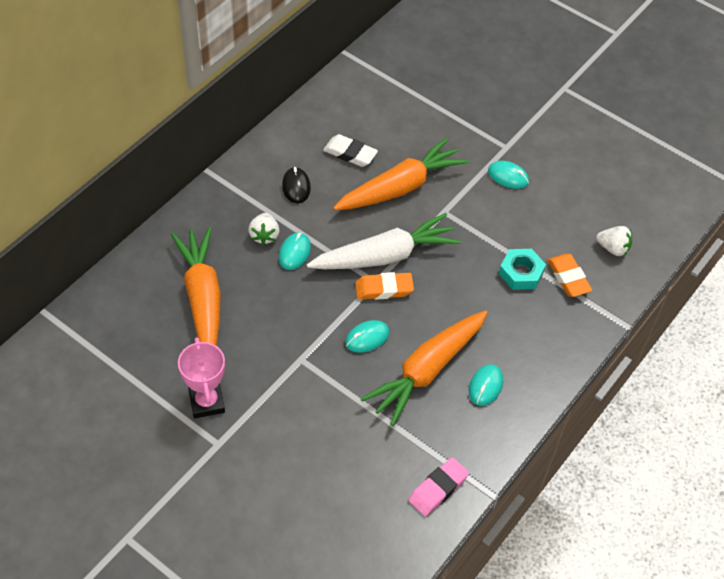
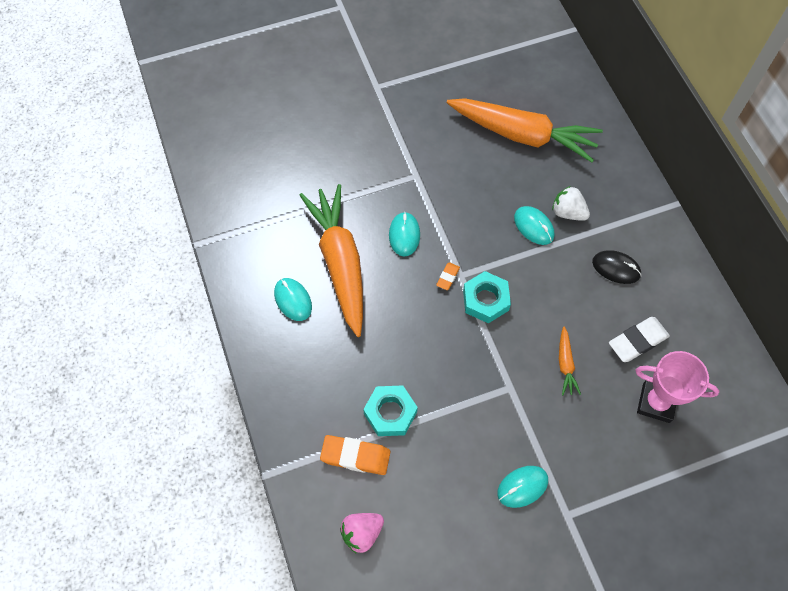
camera: 125 degrees right, 10 degrees up
(207, 402) = (418, 95): pink trophy -> pink trophy (656, 403)
(384, 289) = (447, 277): orange eraser -> orange eraser, size x0.53
(385, 256) = (485, 300): white carrot -> turquoise nut
(400, 187) = (565, 364): orange carrot -> orange carrot, size x0.41
(438, 489) = (231, 208): pink eraser -> none
(613, 248) = (362, 533): white strawberry -> pink strawberry

